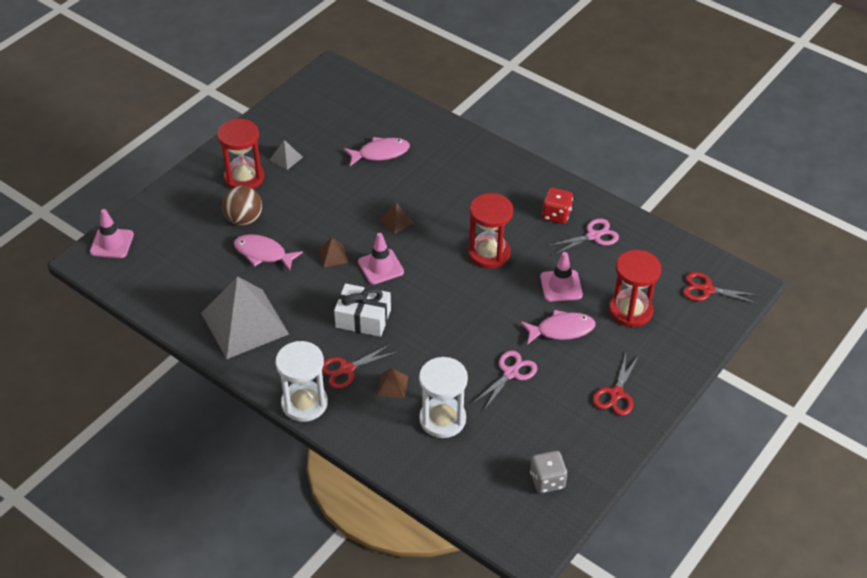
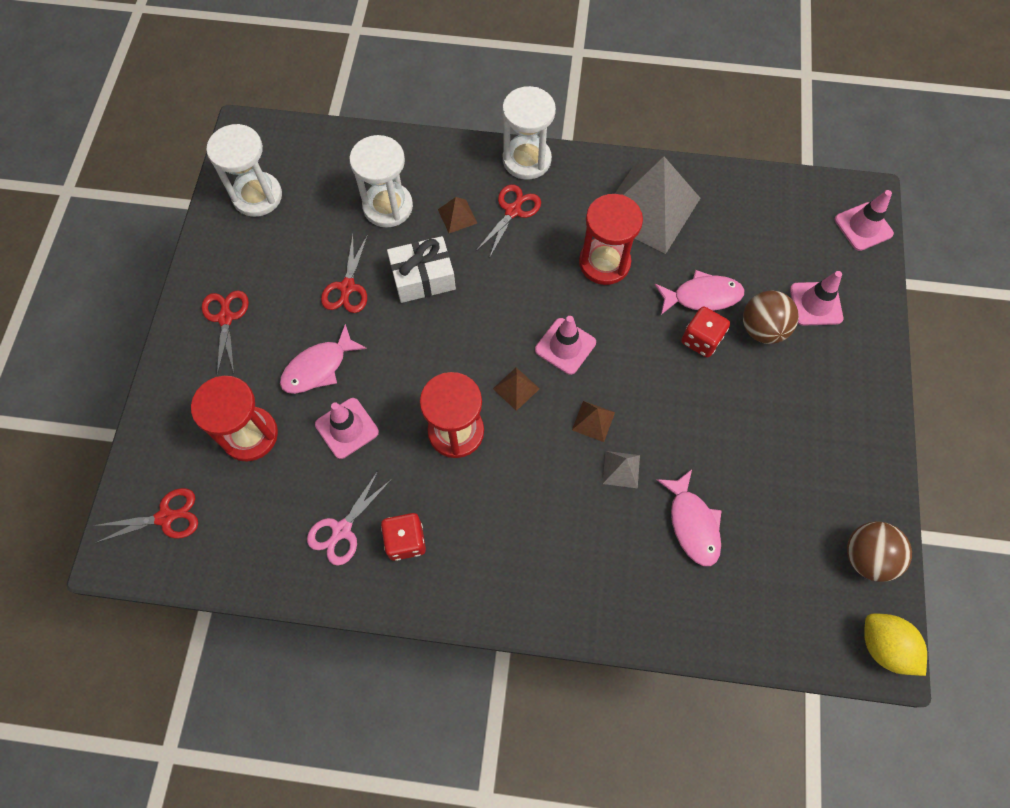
camera: 150 degrees right, 20 degrees up
(195, 217) = (815, 304): none -> pink traffic cone
(244, 178) = (816, 388): red hourglass -> red hourglass (604, 263)
(286, 158) = (797, 447): grey pyramid -> grey pyramid (621, 469)
(288, 231) = (701, 340): none -> red dice
(299, 103) = (866, 557): none -> brown ball
(328, 73) = (884, 646): none -> yellow lemon
(333, 255) = (627, 333): brown pyramid -> brown pyramid (516, 388)
(363, 318) = (537, 273): white gift -> white gift (423, 278)
(380, 153) = (692, 524): pink fish -> pink fish turned 60 degrees counterclockwise
(511, 373) = (347, 287): pink scissors -> red scissors
(547, 480) = (257, 196): grey dice -> white hourglass

